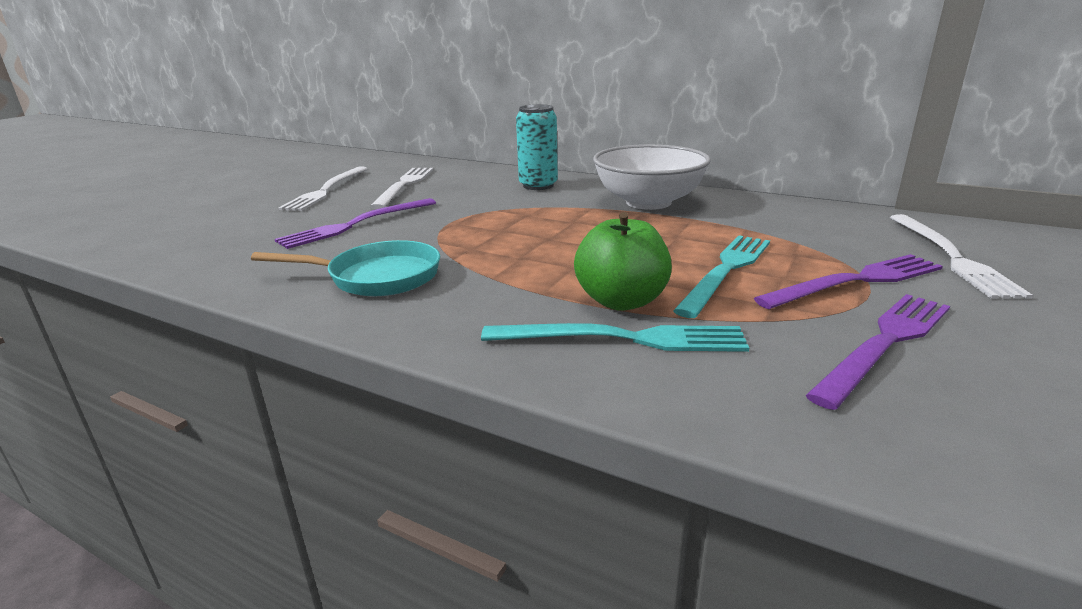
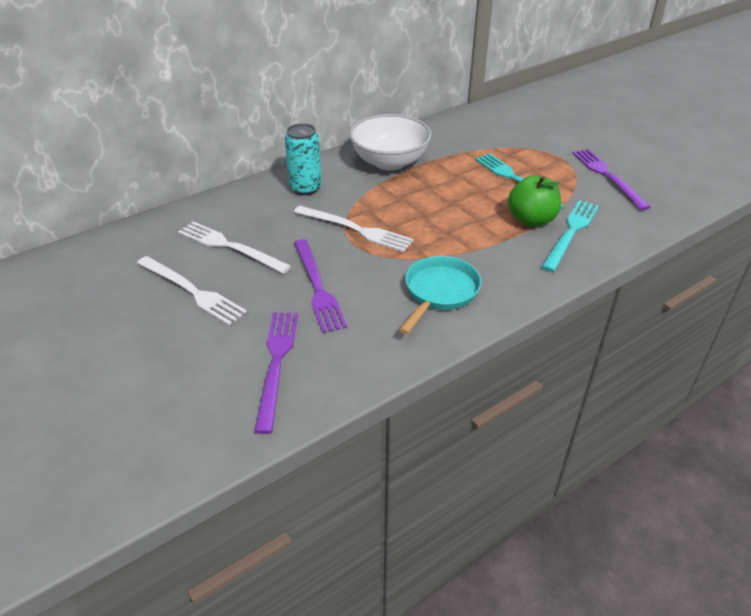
camera: 65 degrees left, 15 degrees up
(855, 281) = (549, 155): purple fork -> purple fork (276, 363)
(951, 257) = (540, 123): white fork -> white fork (356, 229)

